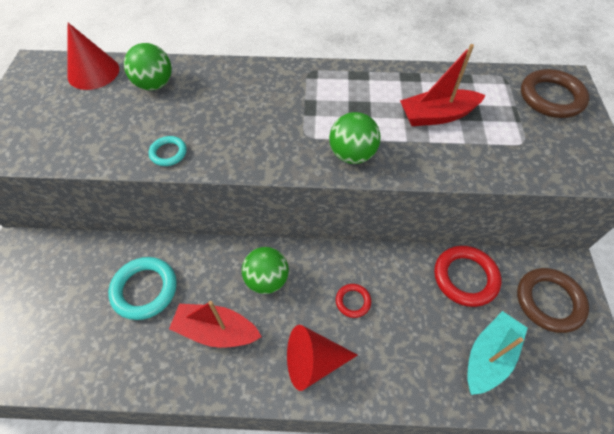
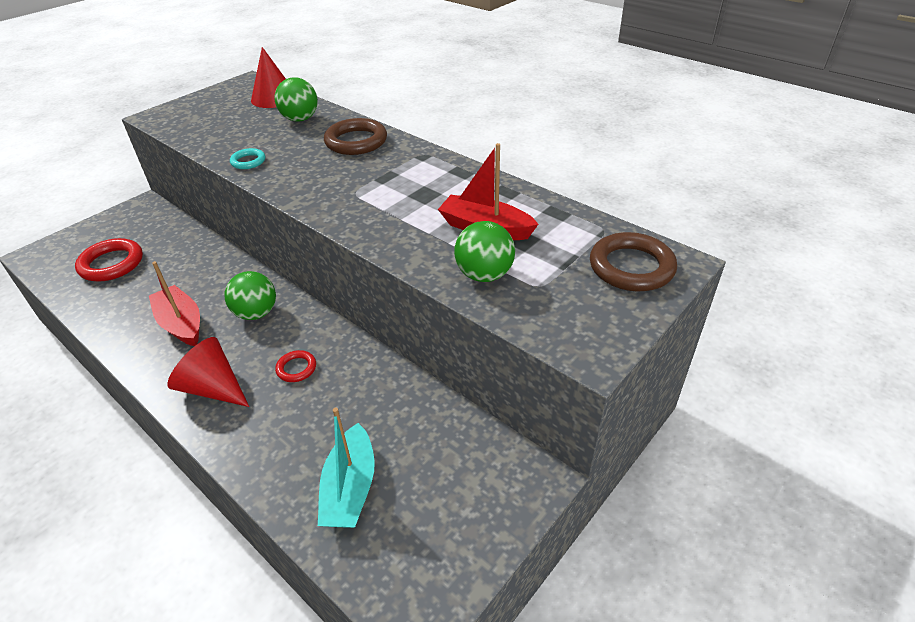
camera: 40 degrees right, 15 degrees down
(145, 290) = (175, 271): turquoise ring -> none
(352, 155) = (369, 221): green ball -> green ball (484, 275)
(465, 277) = (415, 415): red ring -> red ring (111, 264)
(489, 356) = (350, 488): turquoise boat -> turquoise boat turned 105 degrees clockwise
(549, 301) = (472, 490): brown ring -> brown ring (356, 141)

